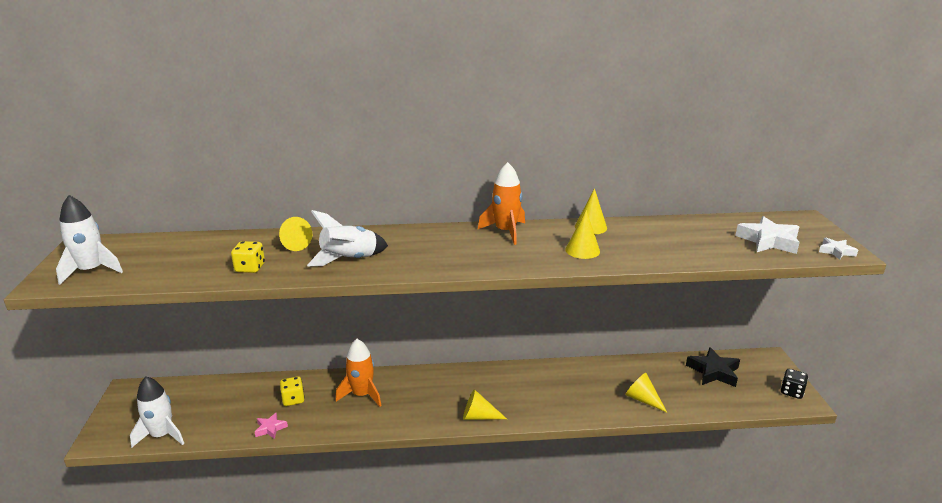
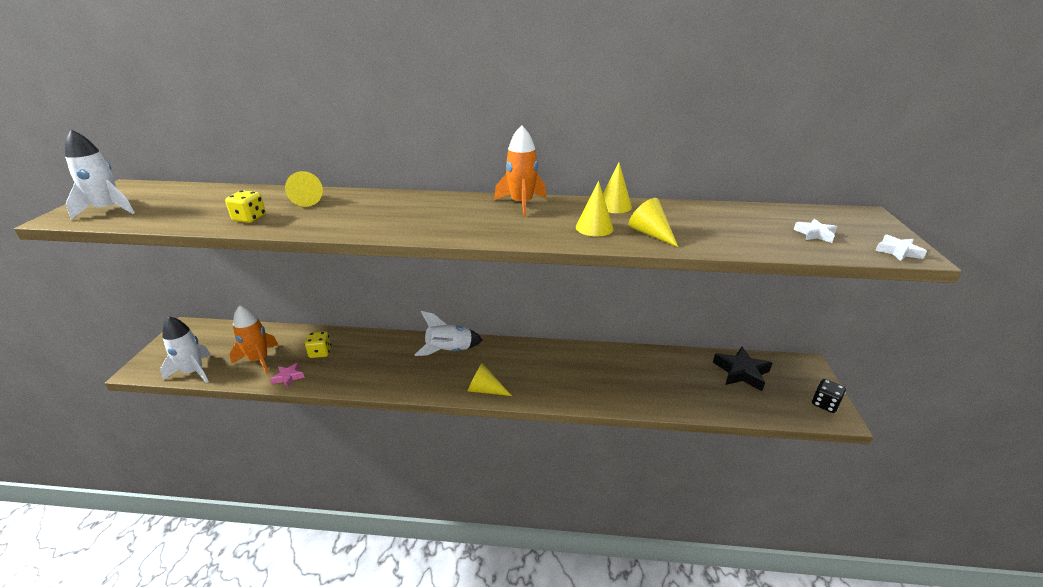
camera: 10 degrees right, 5 degrees up
(349, 260) = (348, 219): white rocket -> white rocket (449, 351)
(362, 395) = (383, 355): orange rocket -> orange rocket (259, 360)
(642, 399) = (657, 392): yellow cone -> yellow cone (650, 234)
(768, 241) = (815, 234): white star -> white star, size x0.55

